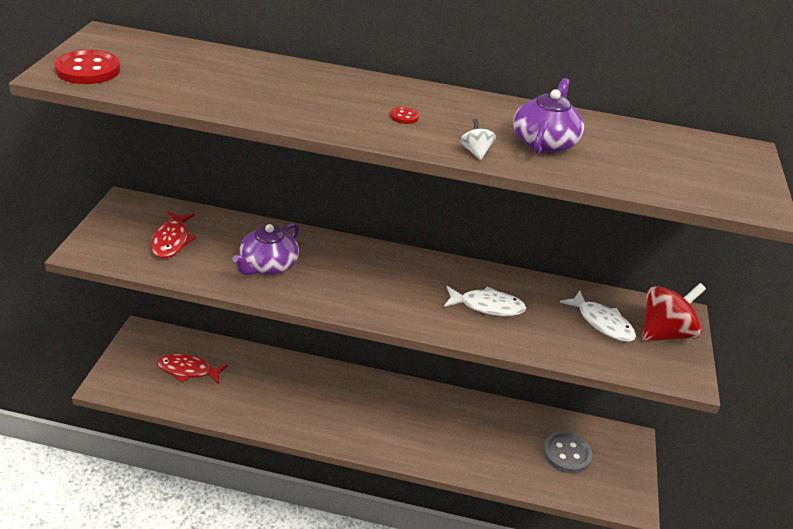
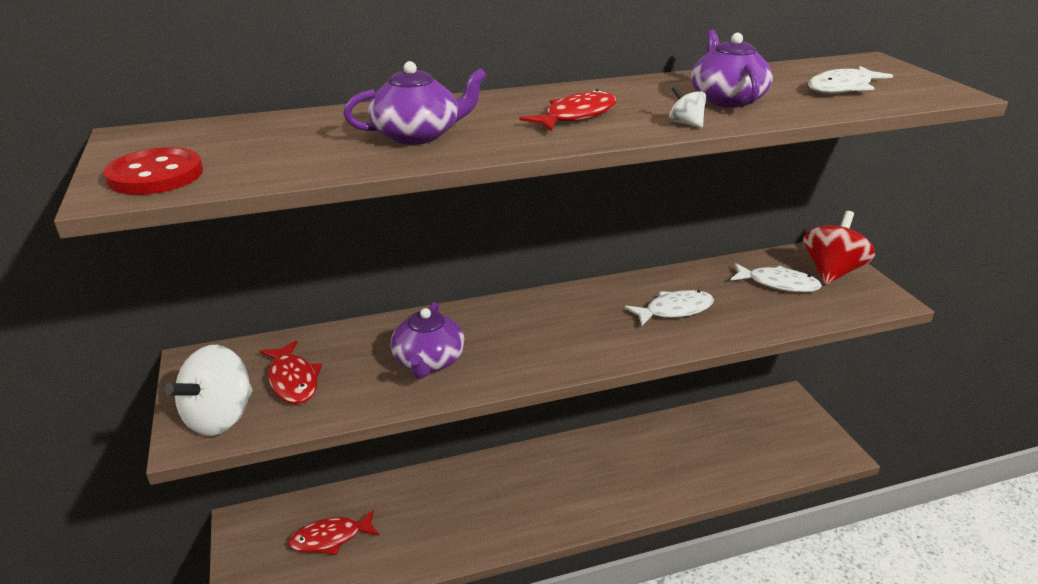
camera: 25 degrees left, 5 degrees down
(110, 246) = (220, 417): none -> white spinning top
(274, 94) = (418, 135): none -> purple teapot
(404, 116) = (576, 116): red button -> red fish
(566, 454) = (753, 436): grey button -> none
(665, 166) = (842, 88): none -> white fish

